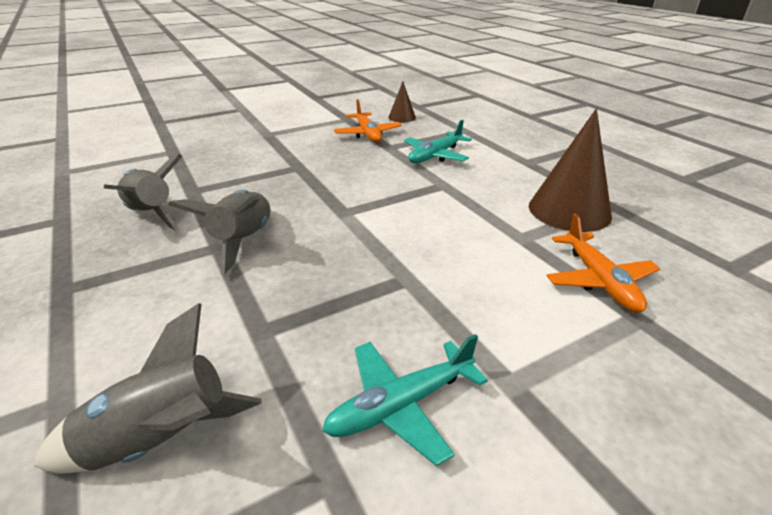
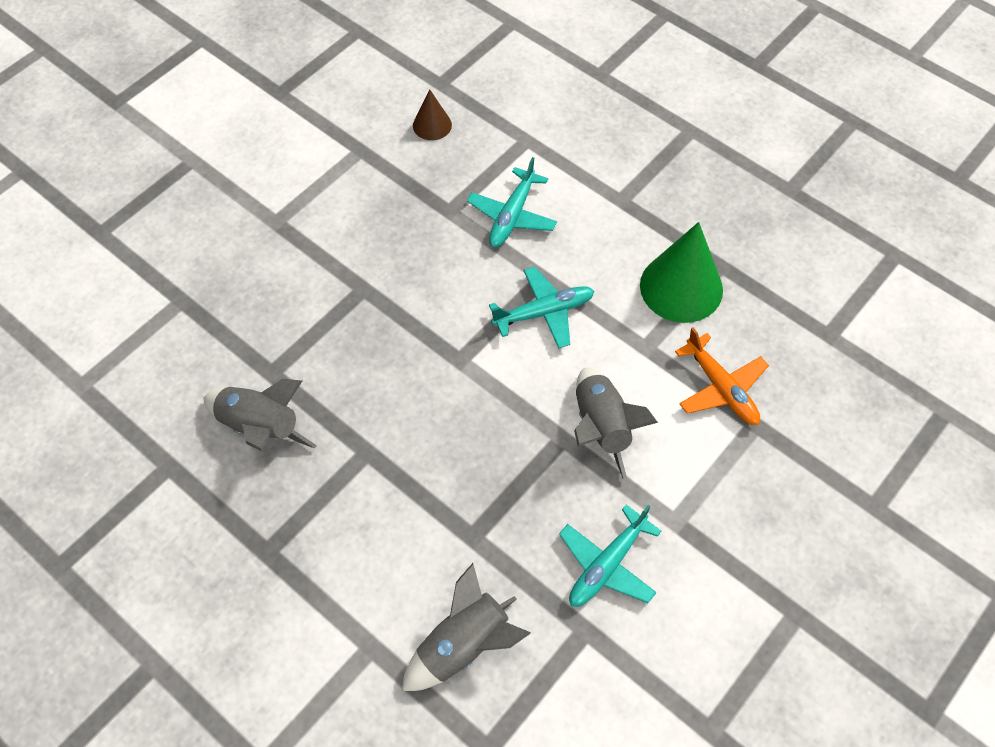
camera: 20 degrees left, 25 degrees up
(243, 241) = (385, 437): grey rocket -> grey rocket (601, 428)
(367, 134) = (407, 185): orange plane -> none
(433, 201) = (543, 313): none -> turquoise plane
(569, 210) = (681, 287): brown cone -> green cone

